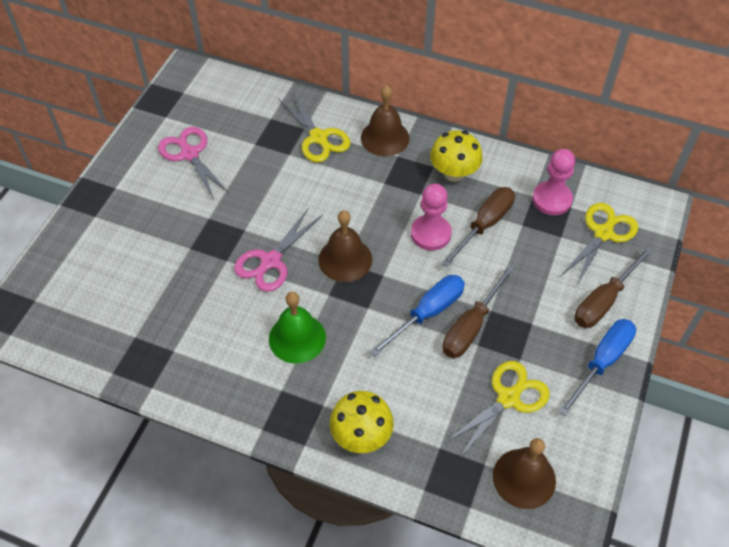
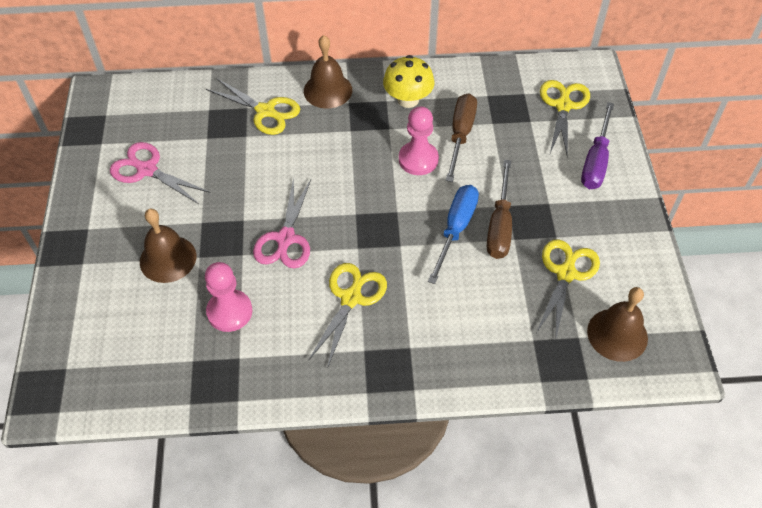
camera: 25 degrees left, 0 degrees up
(297, 338) = (351, 298): green bell -> yellow scissors
(345, 259) = (354, 211): brown bell -> brown bell (168, 259)
(361, 435) = (460, 359): yellow mushroom -> none
(552, 199) = (505, 93): pink pawn -> pink pawn (229, 312)
(602, 362) = (623, 212): blue screwdriver -> none
(604, 301) = (596, 161): brown screwdriver -> purple screwdriver

